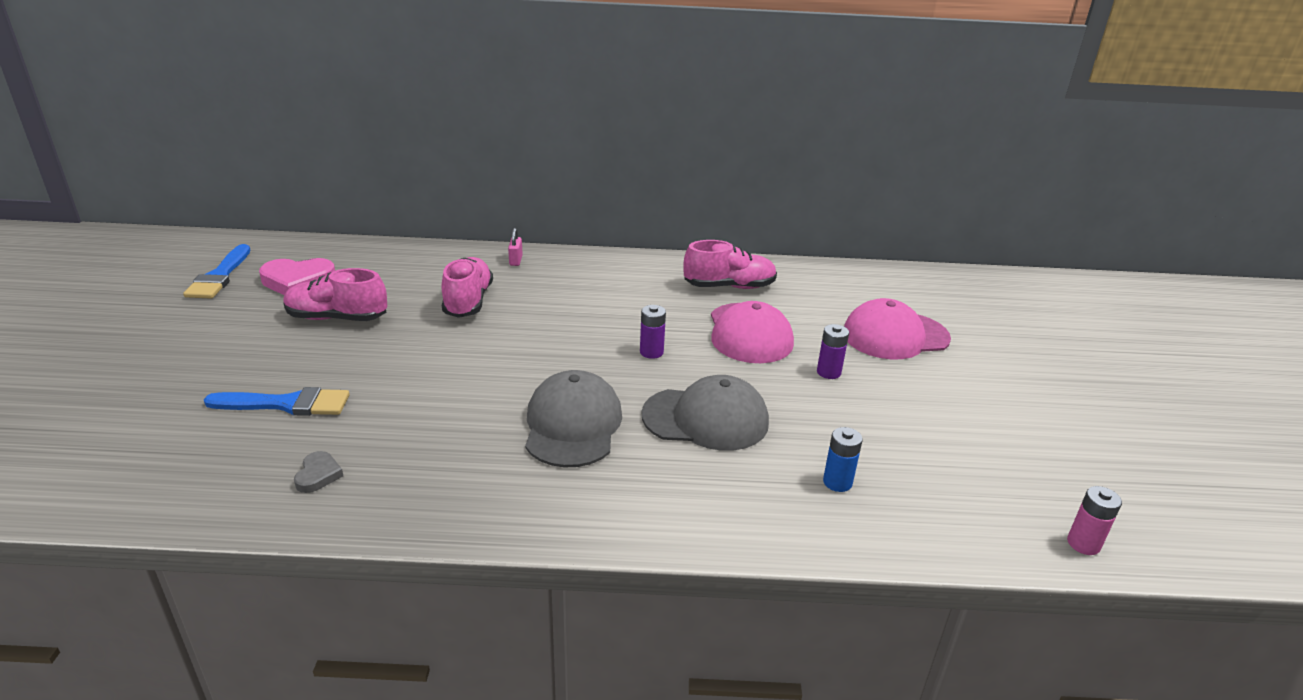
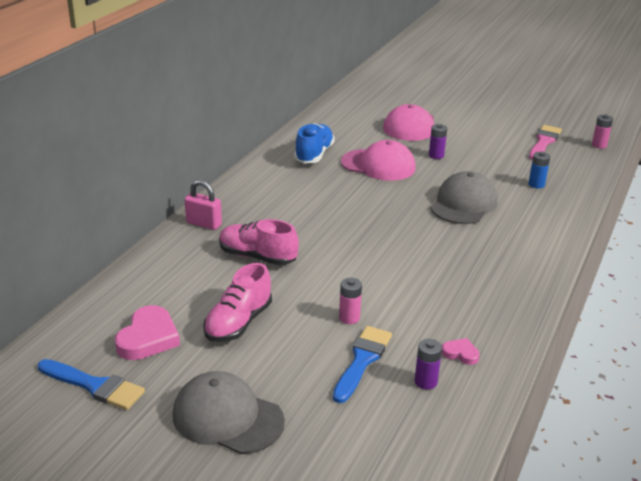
camera: 65 degrees left, 0 degrees up
(318, 475) = (460, 353): grey heart -> pink heart
(370, 380) = (349, 318): none -> pink battery
(516, 261) = (204, 224): pink padlock -> pink padlock, size x1.60
(573, 425) = (448, 247): grey cap -> grey cap (227, 418)
(651, 352) = (380, 202): purple battery -> purple battery (425, 382)
(729, 286) = (314, 154): pink shoe -> blue shoe
(1007, 471) = (544, 142): none -> pink brush

